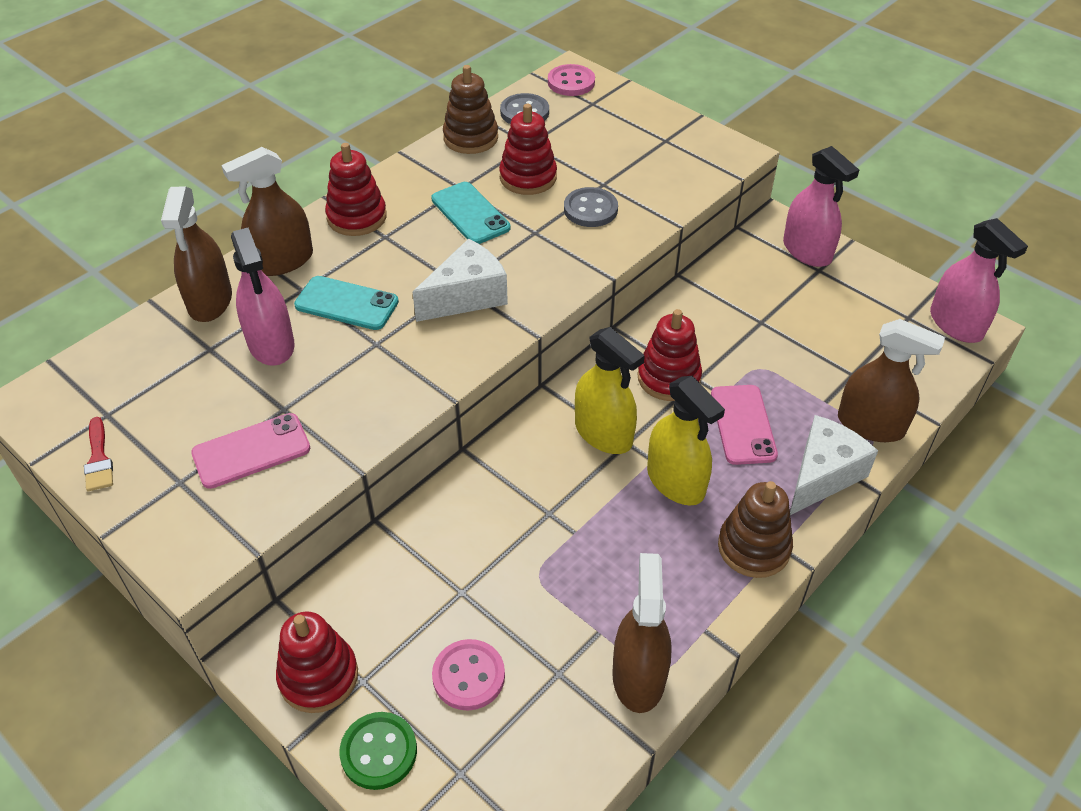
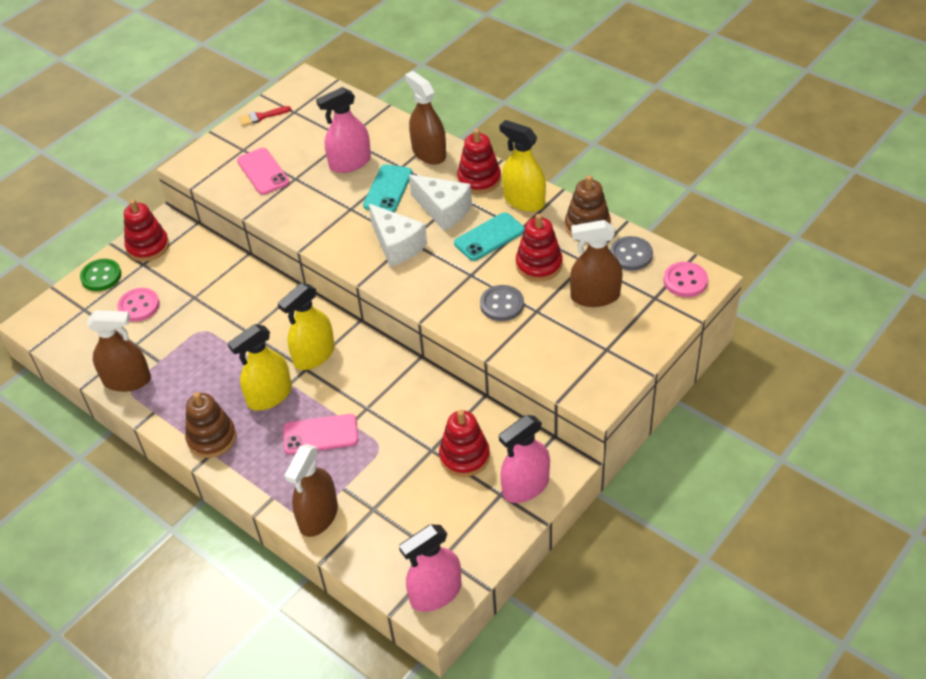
camera: 90 degrees right, 0 degrees up
(210, 301) = (388, 129): brown spray bottle -> brown spray bottle (595, 296)
(410, 182) = (524, 201): none -> yellow spray bottle
(668, 378) = (367, 390): red stacking toy -> red stacking toy (464, 456)
(823, 475) = (270, 481): white cheese -> white cheese (443, 210)

